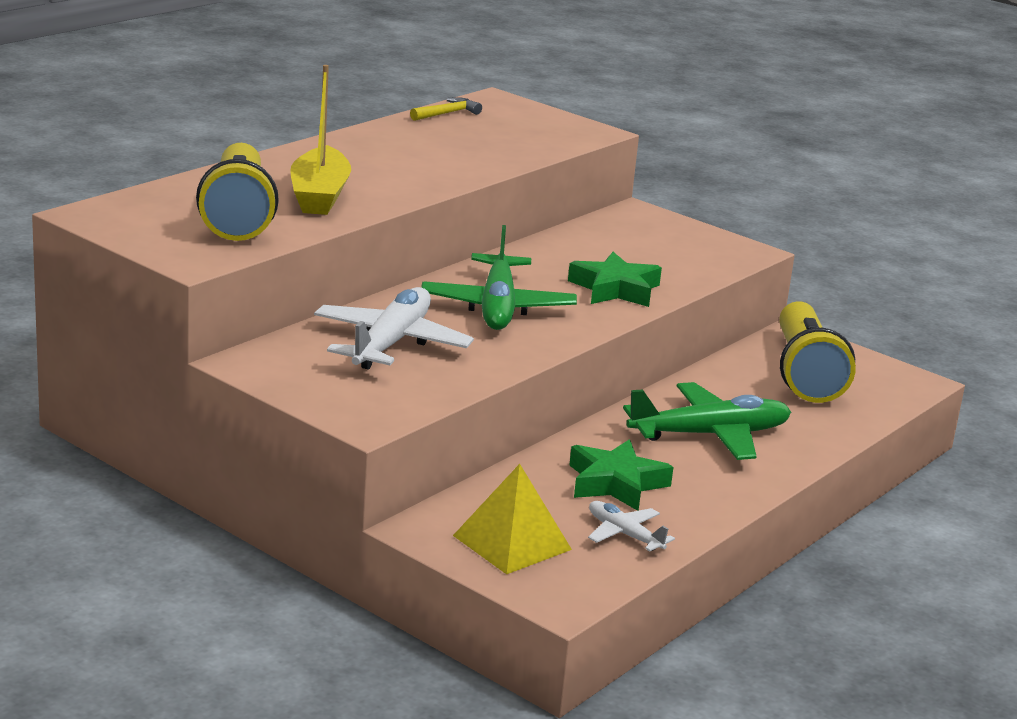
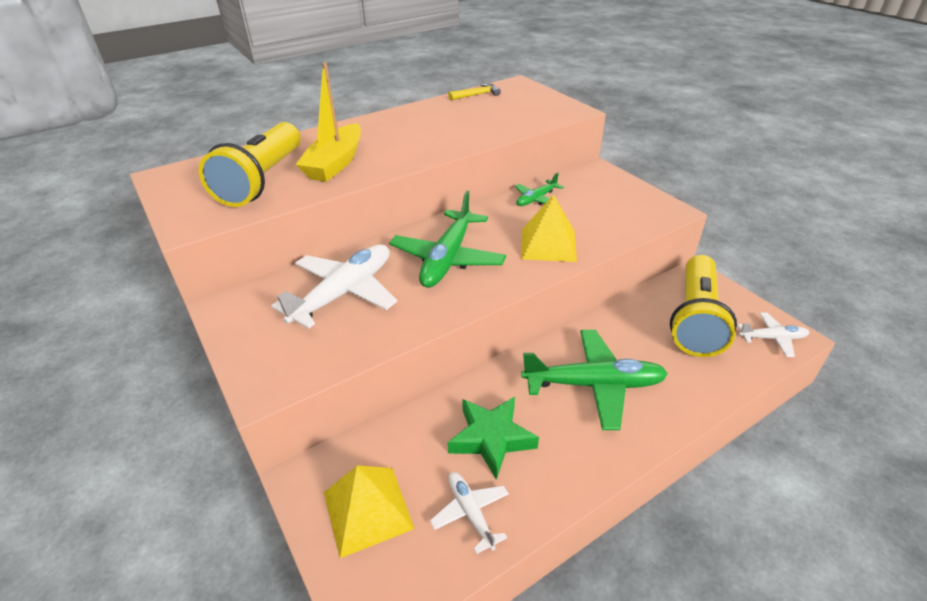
camera: 20 degrees right, 15 degrees up
(573, 245) = (536, 199): none -> green plane
(615, 289) = (548, 244): green star -> yellow pyramid
(896, 385) = (772, 338): none -> white plane

